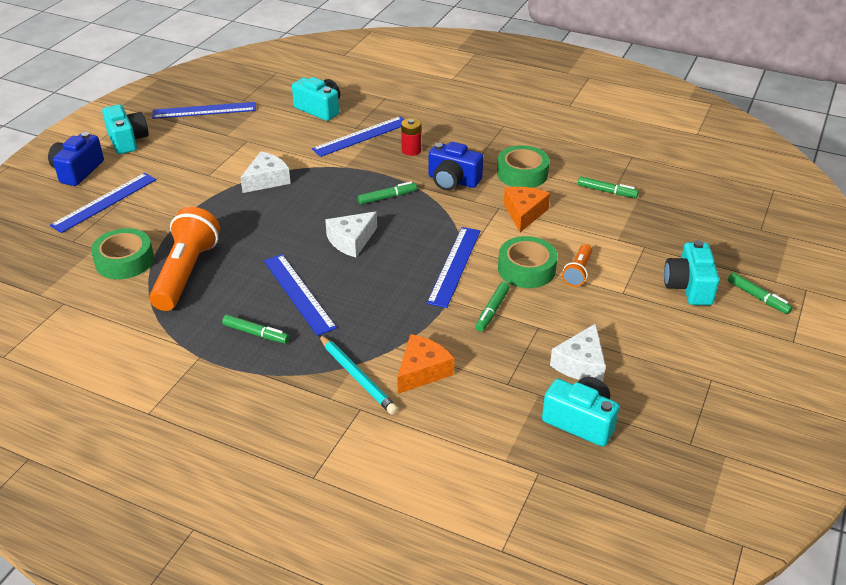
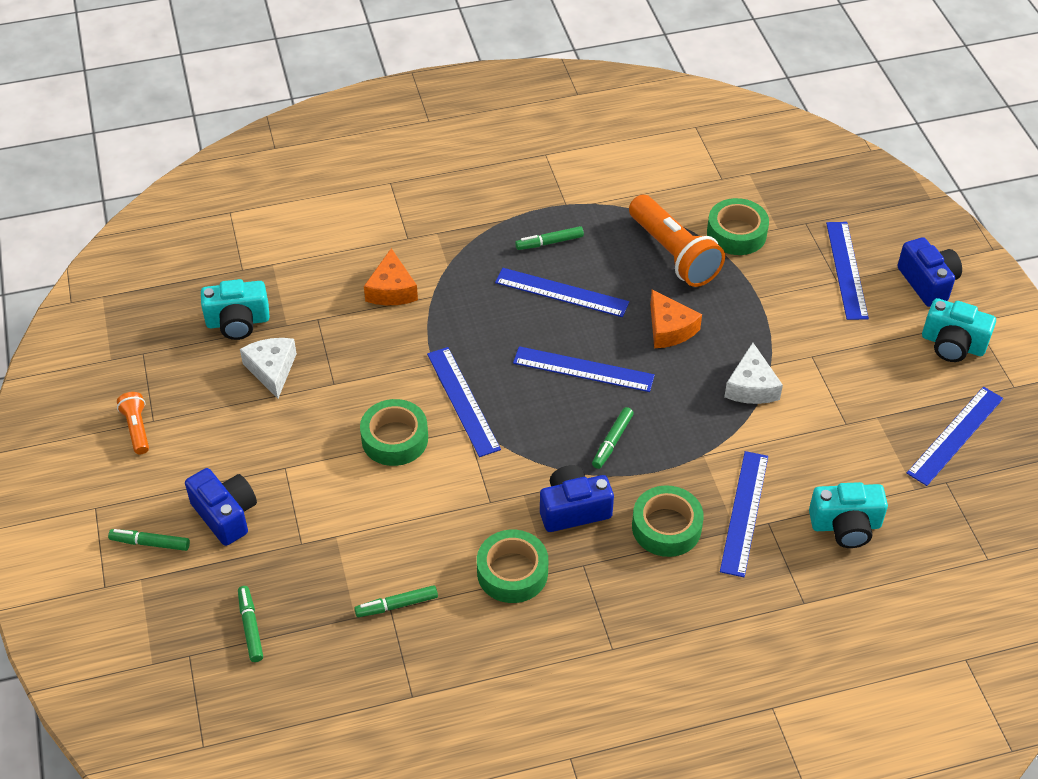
camera: 140 degrees right, 10 degrees up
(351, 241) = (583, 369): white cheese -> blue ruler
(357, 377) = (435, 257): turquoise pencil -> none
(411, 150) = (666, 527): red battery -> green tape
(492, 311) = (386, 375): green marker -> green marker (250, 627)
(524, 213) = (457, 510): orange cheese -> orange cheese (669, 329)
(578, 272) = (344, 465): orange flashlight -> orange flashlight (137, 429)
(688, 287) = (225, 515): turquoise camera -> blue camera

